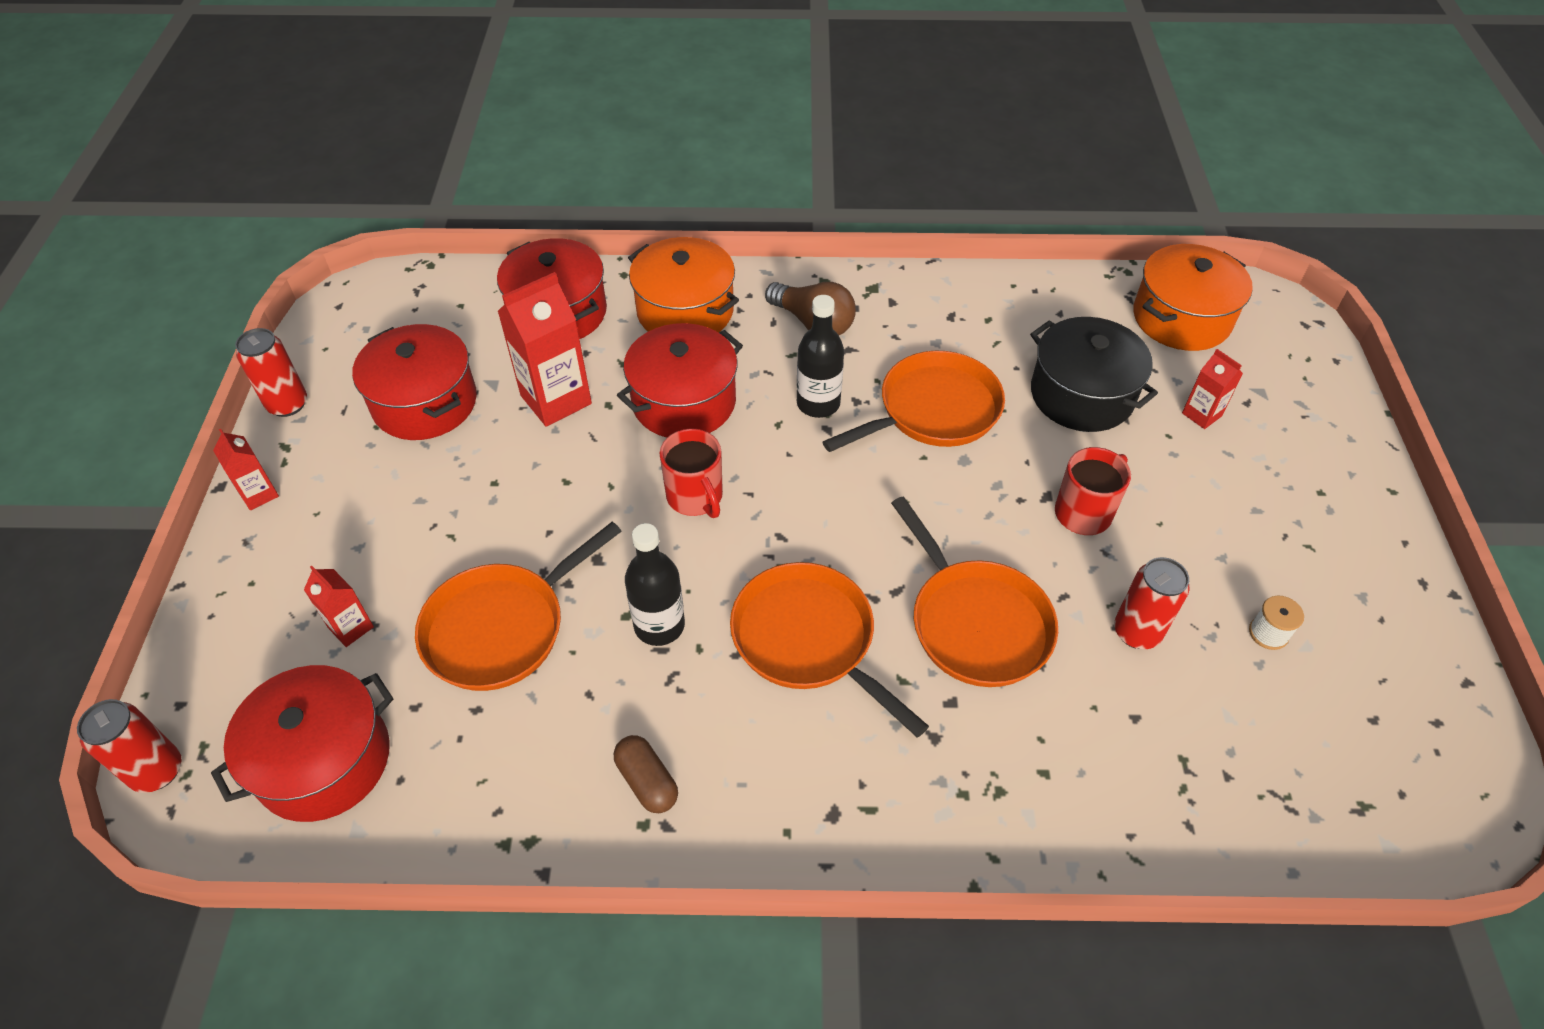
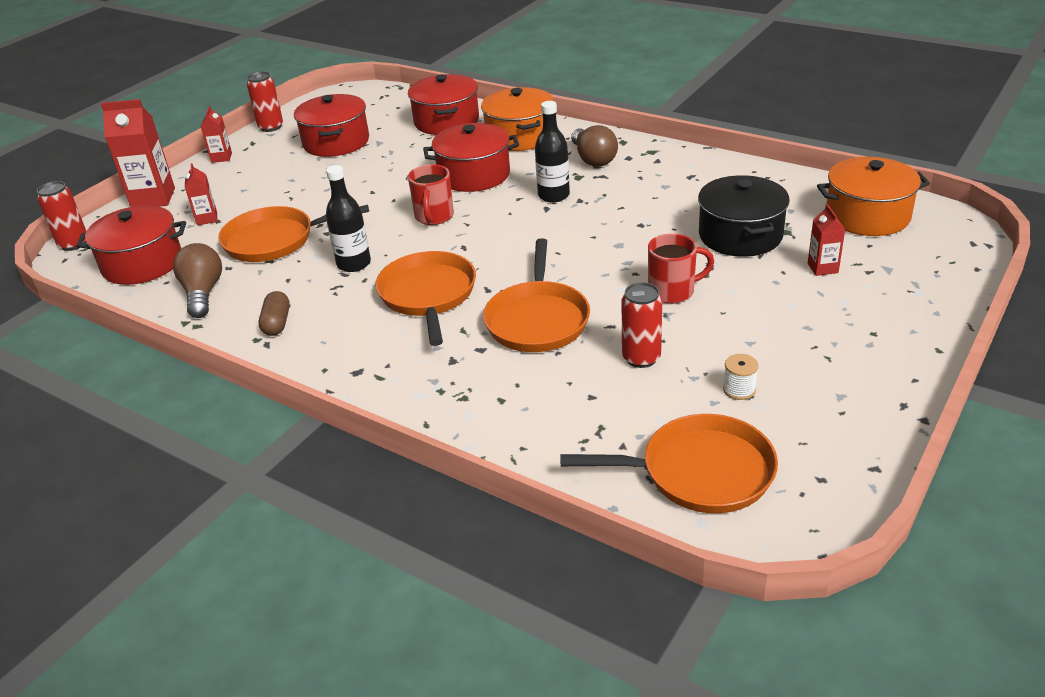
camera: 35 degrees right, 15 degrees down
(482, 776) = (203, 293): none -> brown light bulb
(556, 400) = (404, 157): red carton -> red carton (153, 198)
(933, 410) = (625, 217): orange pan -> orange pan (699, 472)

